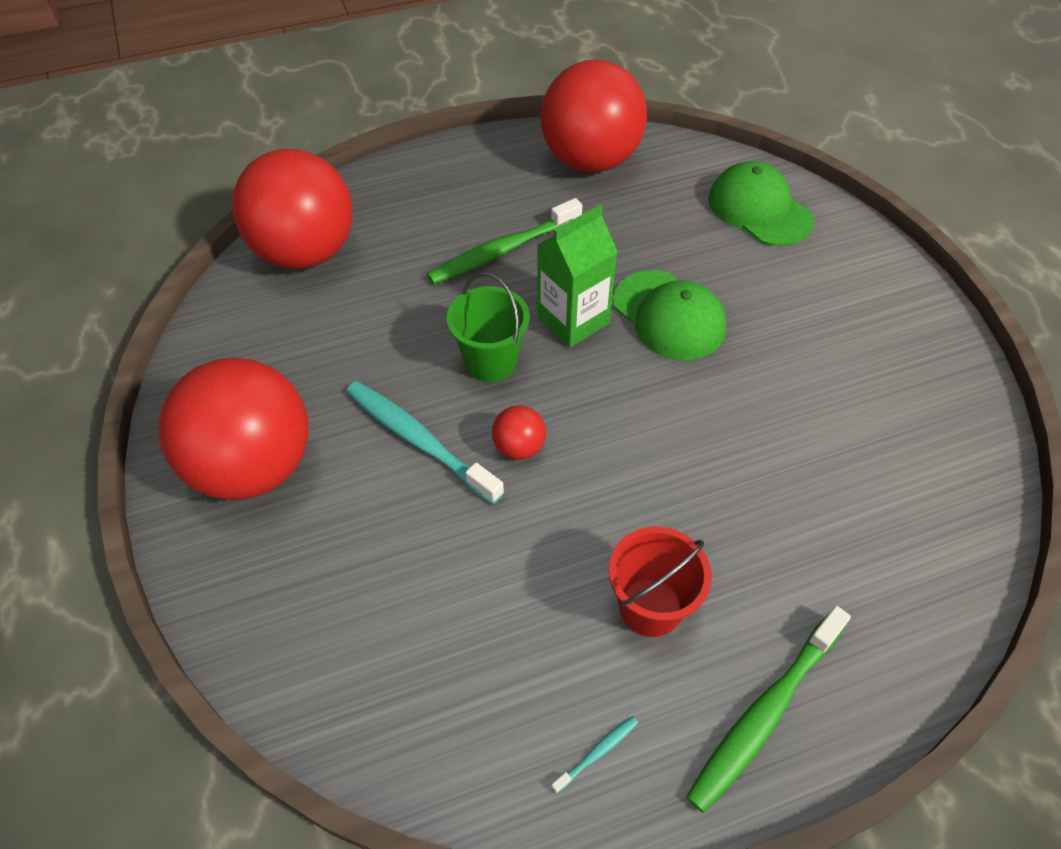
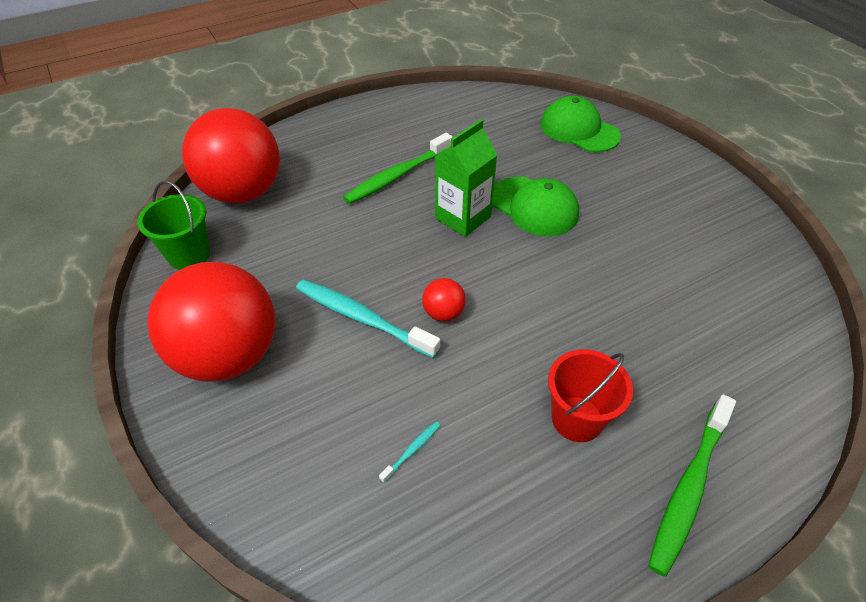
camera: 10 degrees left, 5 degrees down
(491, 361) = (406, 253): green bucket -> green bucket (189, 255)
(590, 160) = (448, 110): red ball -> none
(597, 753) = (565, 542): turquoise toothbrush -> turquoise toothbrush (412, 450)

